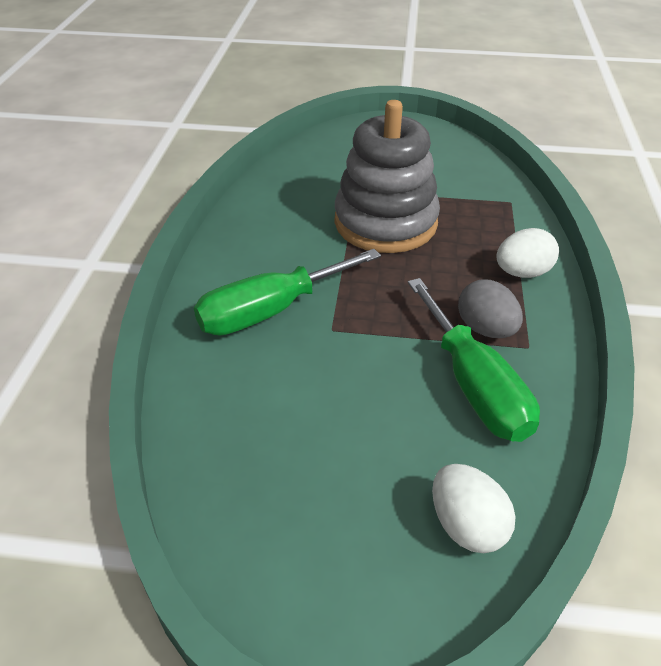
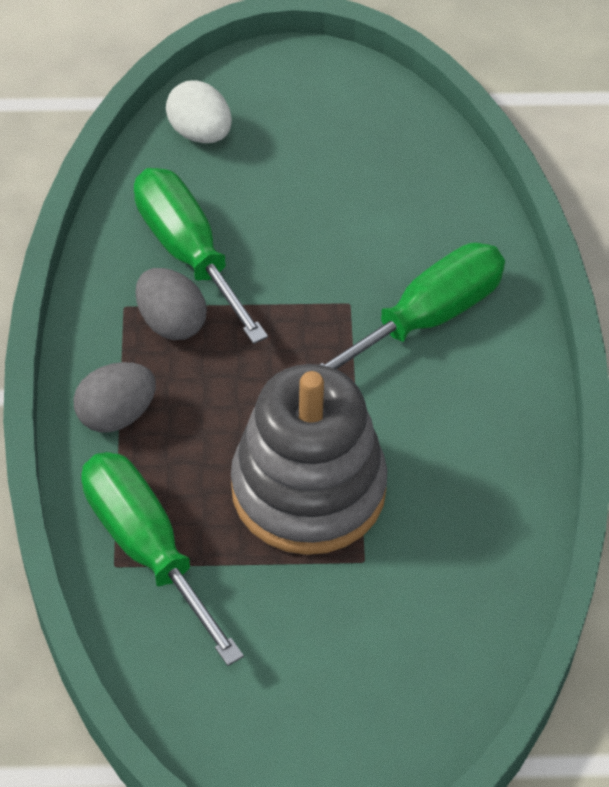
camera: 170 degrees right, 10 degrees up
(491, 206) = (147, 548): none -> green screwdriver
(522, 273) = (116, 415): white egg -> grey egg

